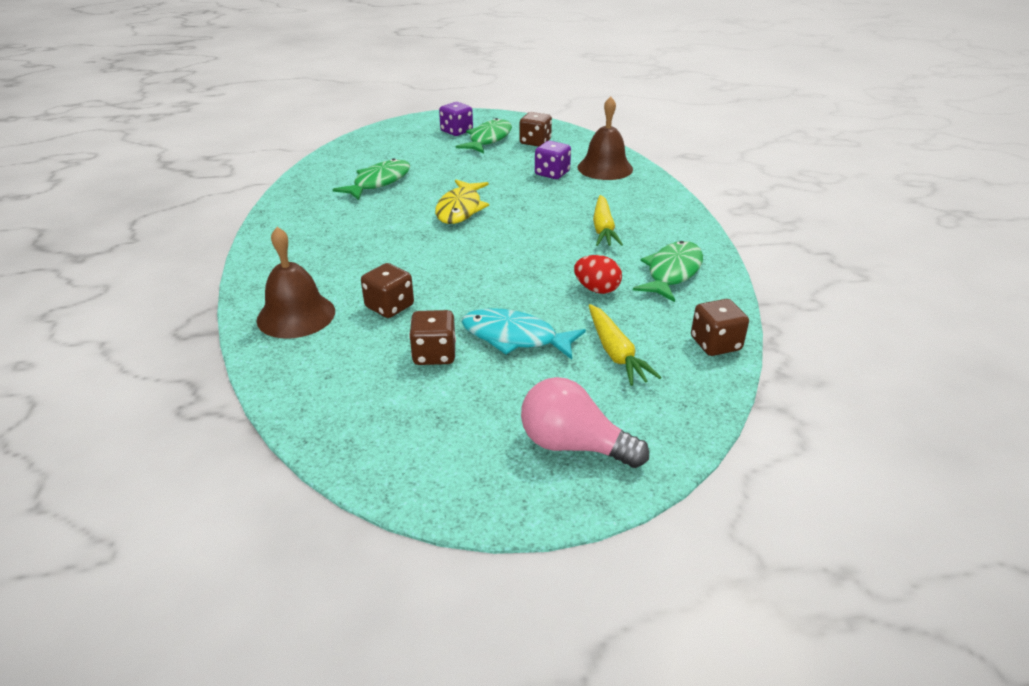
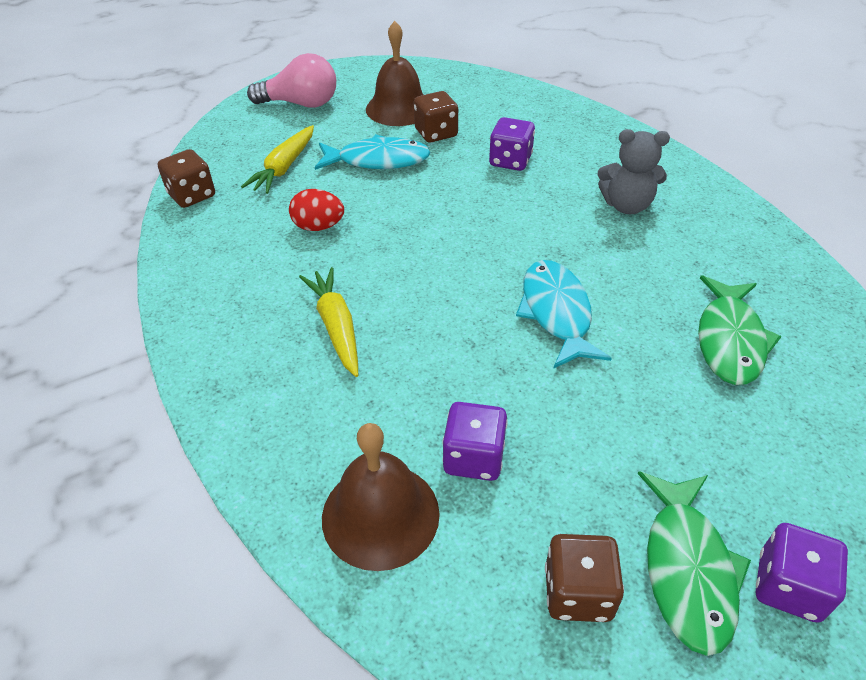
camera: 160 degrees right, 10 degrees up
(296, 315) = (581, 136): brown bell -> brown bell (399, 108)
(340, 251) = (626, 205): none -> grey teddy bear
(389, 307) = (510, 161): brown dice -> purple dice
(460, 209) = (556, 313): yellow fish -> turquoise fish
(616, 353) = (284, 167): yellow carrot -> yellow carrot turned 120 degrees counterclockwise
(672, 272) = (234, 271): green fish -> none

